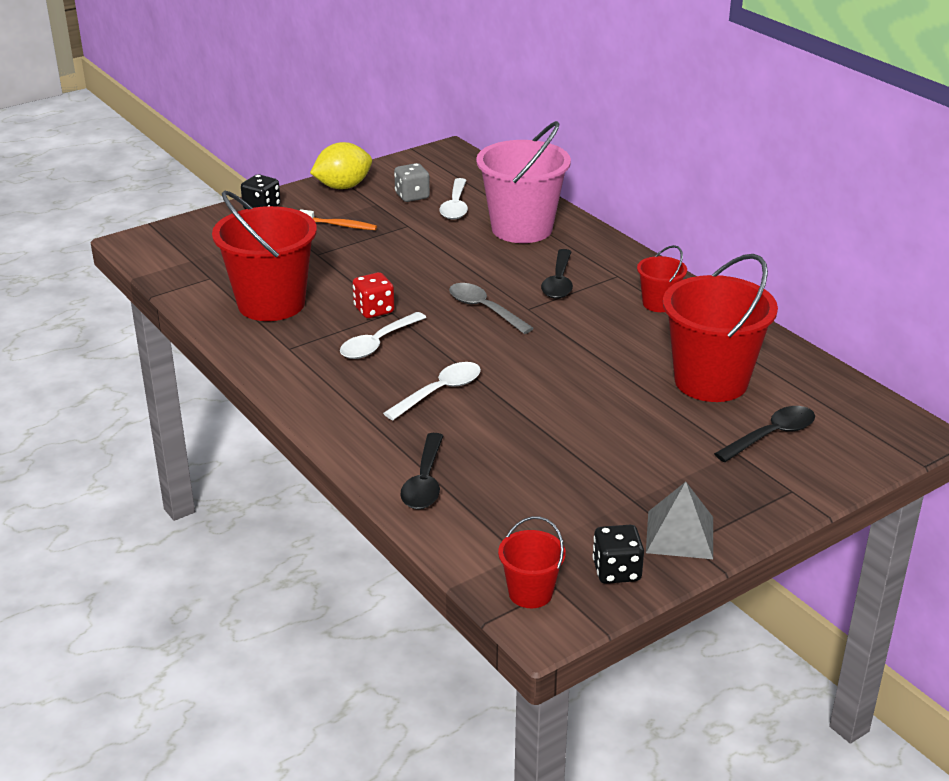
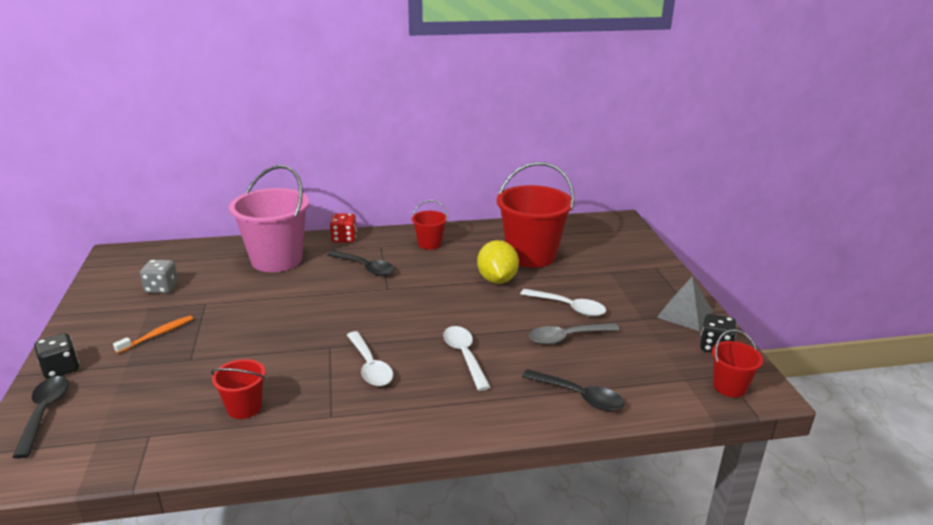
camera: 65 degrees left, 5 degrees down
(271, 304) = (244, 407): red bucket -> red bucket, size x0.49
(343, 187) = (93, 315): yellow lemon -> yellow lemon (497, 280)
(374, 310) = (317, 354): red dice -> red dice (344, 239)
(455, 206) = (206, 275): white spoon -> white spoon (568, 307)
(484, 309) = (370, 306): grey spoon -> grey spoon (567, 337)
(771, 435) = (599, 256): black spoon -> black spoon (44, 413)

